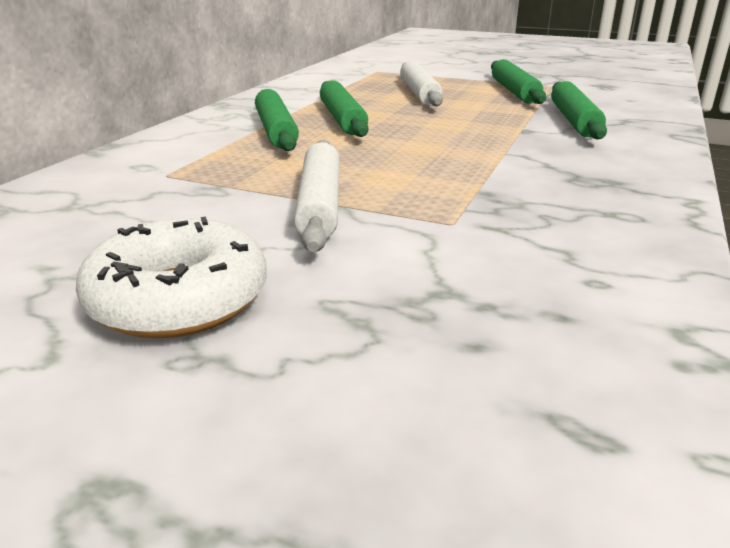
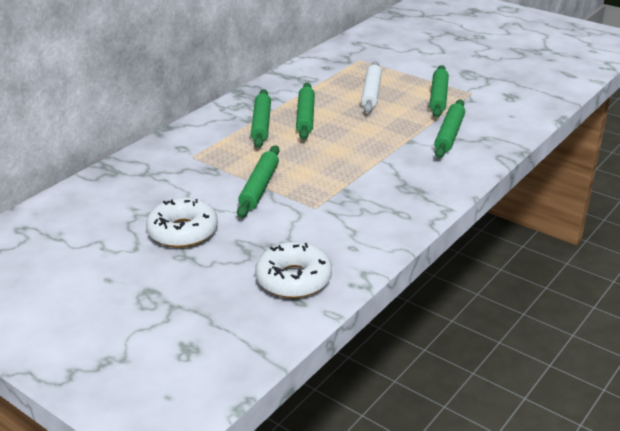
camera: 15 degrees right, 5 degrees up
(319, 204) = (259, 187): white rolling pin -> green rolling pin
(529, 374) = (294, 279): none -> white donut

